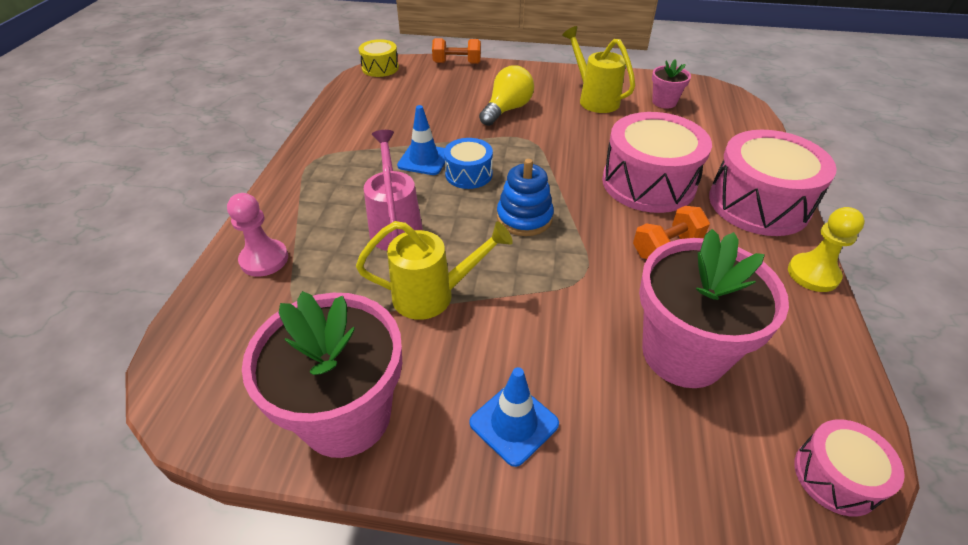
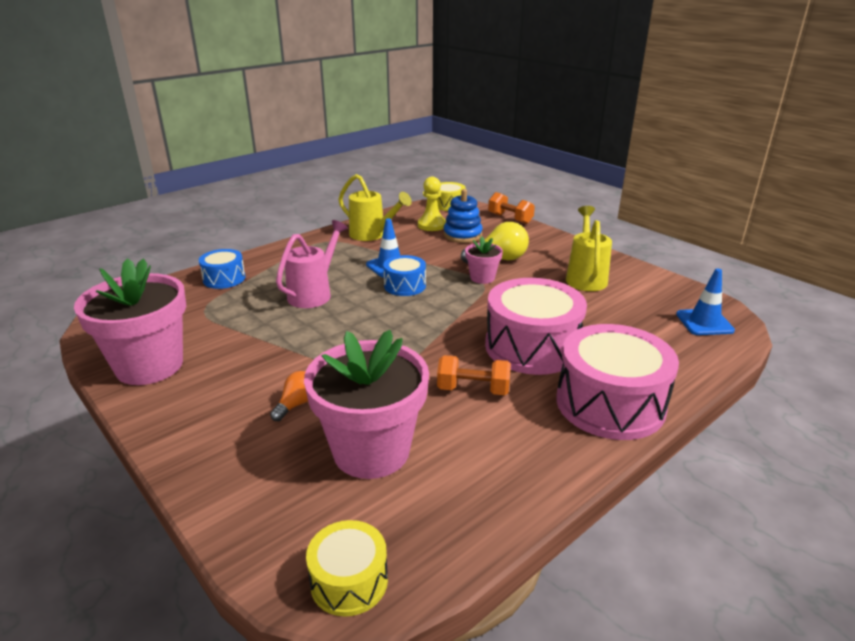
camera: 40 degrees right, 15 degrees down
(264, 259) = (224, 279): pink pawn -> blue drum
(433, 295) = (276, 337): yellow watering can -> yellow watering can (372, 235)
(514, 423) = (214, 419): blue traffic cone -> blue traffic cone (704, 322)
(524, 218) = (399, 325): blue stacking toy -> blue stacking toy (462, 235)
(561, 353) = (296, 404): none -> orange light bulb
(664, 102) = (650, 302): pink flower pot -> pink flower pot (482, 278)
(813, 274) = (570, 471): yellow pawn -> yellow pawn (431, 225)
(835, 476) = (349, 581): pink drum -> yellow drum

